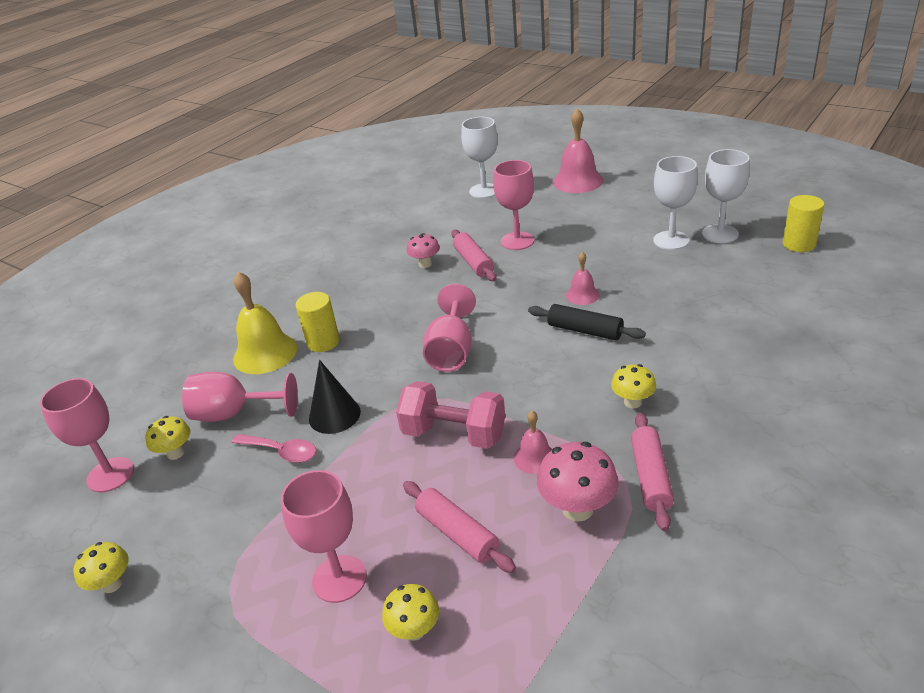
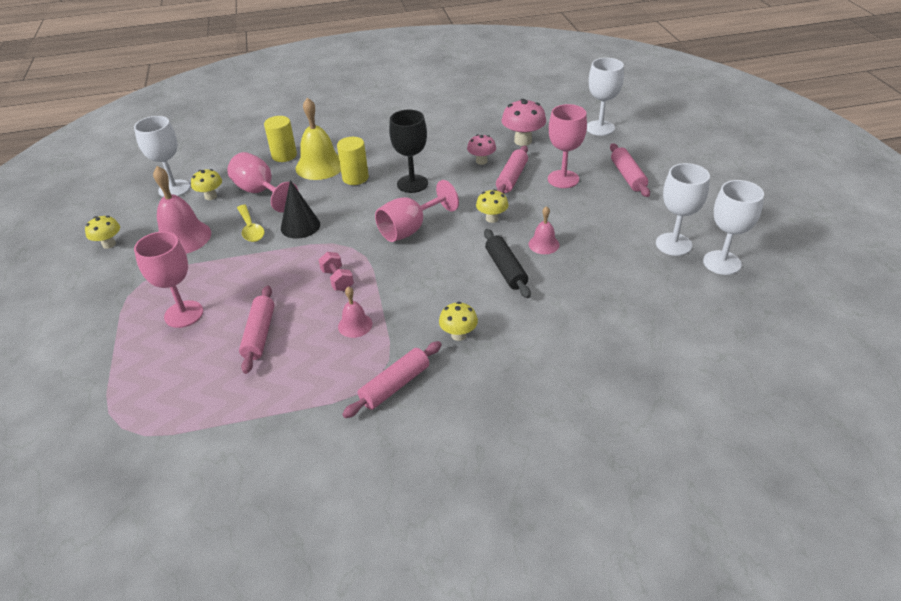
camera: 40 degrees right, 5 degrees up
(110, 475) = (174, 189): pink goblet -> white goblet
(281, 452) = (250, 229): pink spoon -> yellow spoon
(390, 315) = (412, 184): none -> black goblet
(414, 630) = (175, 365): yellow mushroom -> yellow mushroom (492, 218)
(454, 434) = (337, 280): pink dumbbell -> pink dumbbell, size x0.54
(562, 213) = (628, 176): none -> pink rolling pin
(577, 508) = (331, 370): pink mushroom -> pink mushroom (523, 141)
(578, 181) = (680, 157): pink bell -> pink bell (183, 237)
(799, 244) = (774, 311): yellow cylinder -> yellow cylinder (284, 155)

